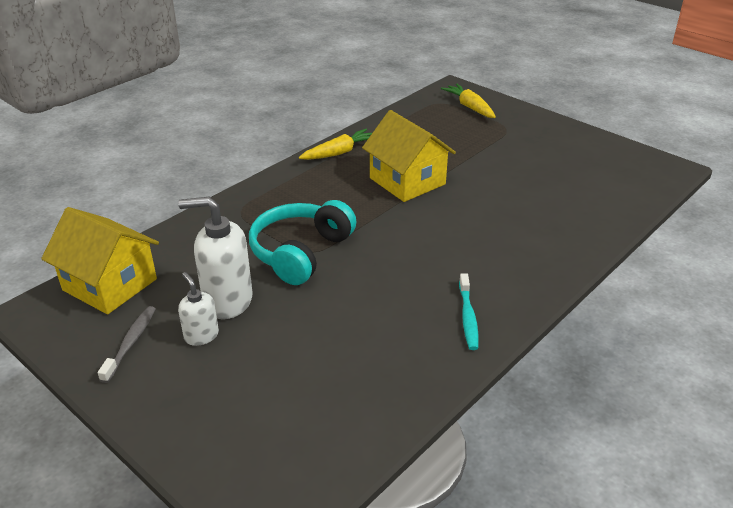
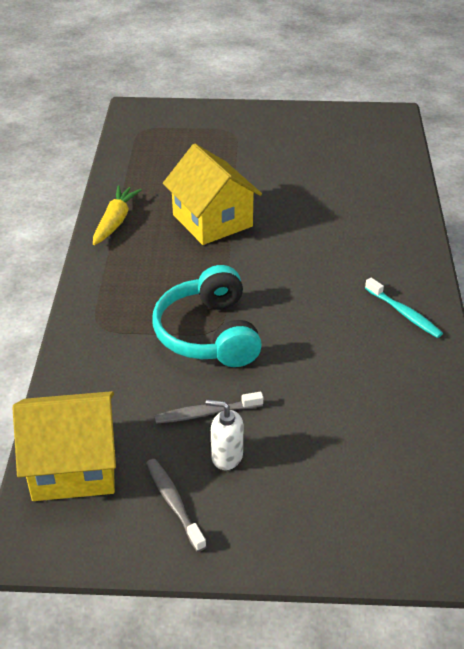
camera: 40 degrees left, 5 degrees up
(227, 301) = (206, 413): white soap dispenser -> grey toothbrush
(407, 181) = (212, 221): yellow house -> yellow house turned 45 degrees clockwise
(469, 107) = (174, 123): yellow carrot -> none

